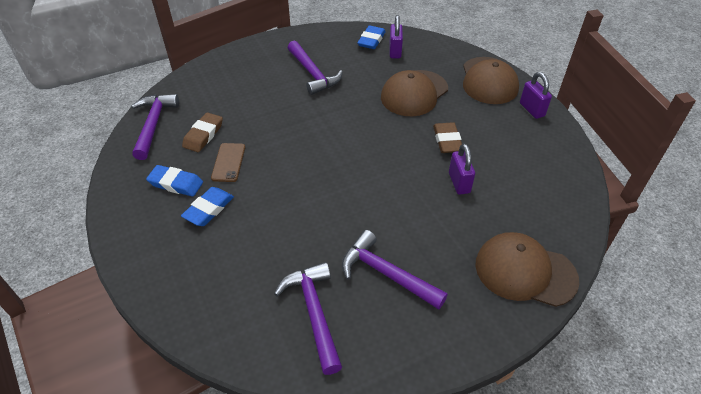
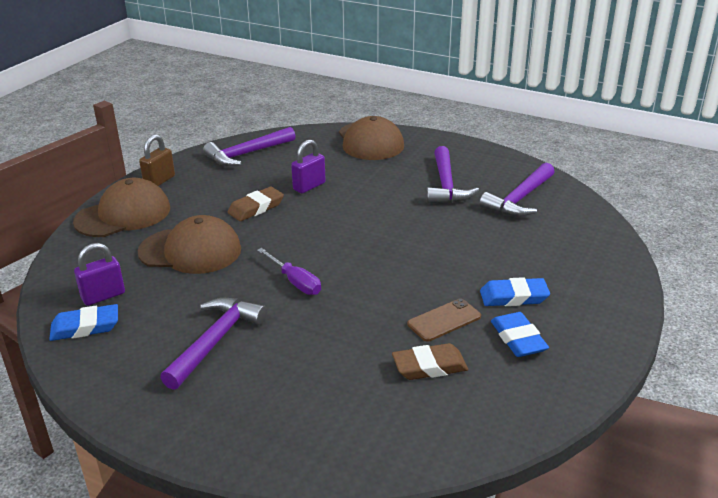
camera: 125 degrees left, 15 degrees down
(153, 125) = (467, 426): purple hammer -> purple hammer (247, 154)
(335, 121) = (295, 282): none -> purple screwdriver
(532, 110) = (159, 181): purple padlock -> brown padlock

